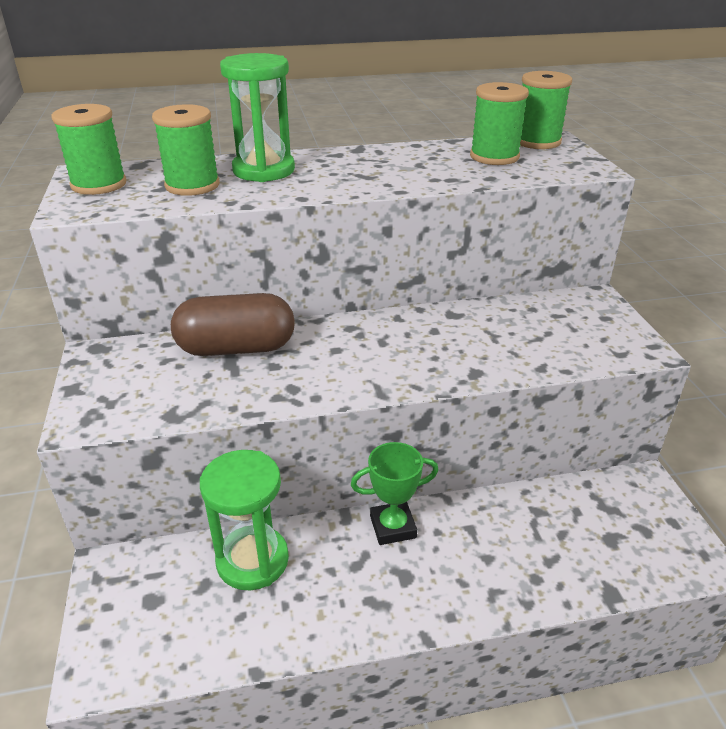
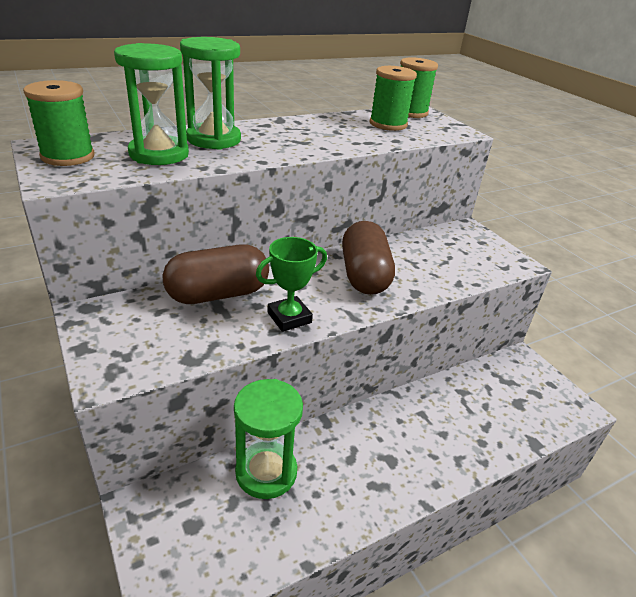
camera: 20 degrees left, 0 degrees up
(192, 185) = (159, 154): green spool -> green hourglass
(393, 527) = (365, 423): green trophy -> green trophy (289, 317)
(420, 345) = (364, 275): none -> brown capsule

